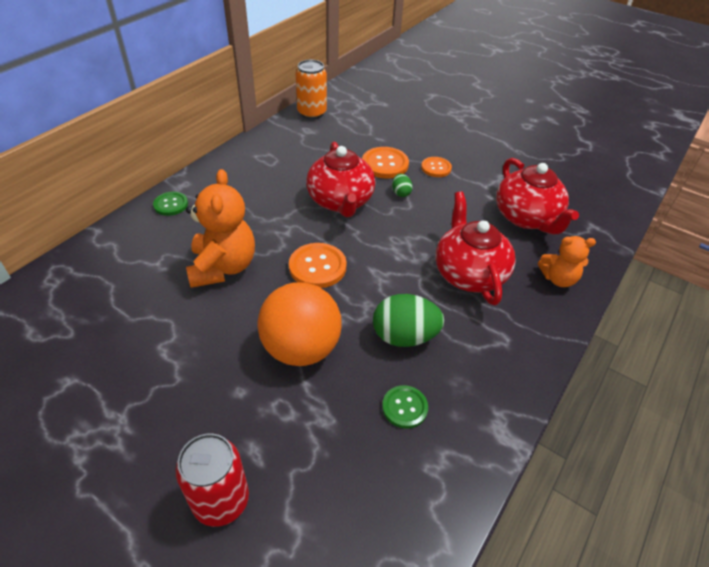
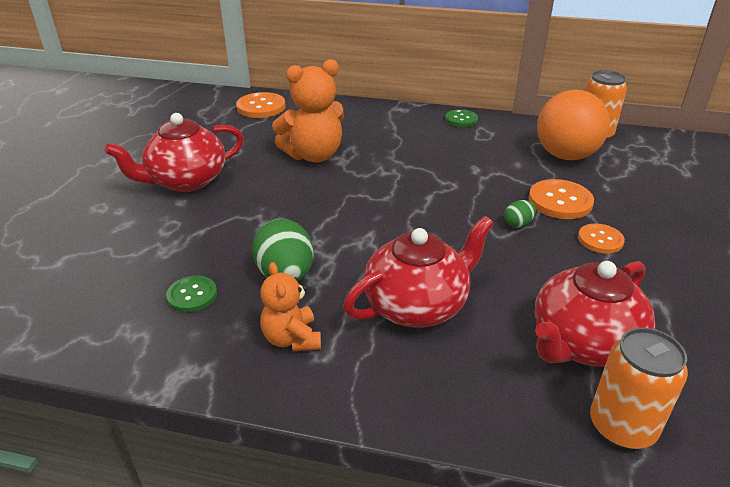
camera: 70 degrees right, 10 degrees down
(171, 204) = (371, 112): green button -> green button (461, 119)
(221, 500) = (78, 222): red can -> none
(301, 348) = (240, 218): orange ball -> orange ball (566, 155)
(317, 267) = (349, 200): orange button -> orange button (261, 107)
(341, 201) = (460, 189): red teapot -> red teapot (186, 181)
(558, 279) = (473, 396): orange teddy bear -> orange teddy bear (292, 339)
(590, 232) = (622, 427): none -> orange can

